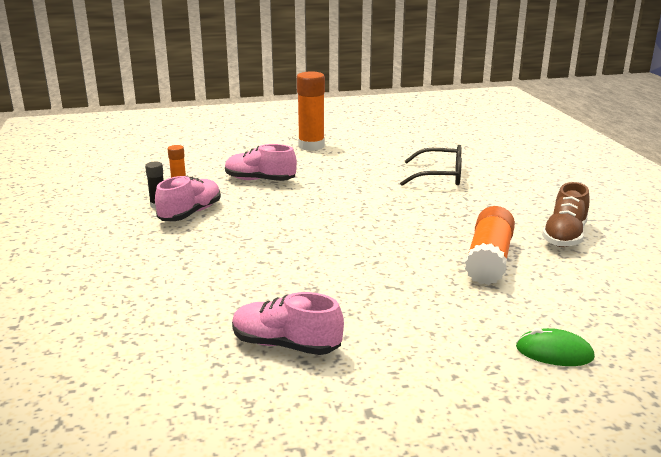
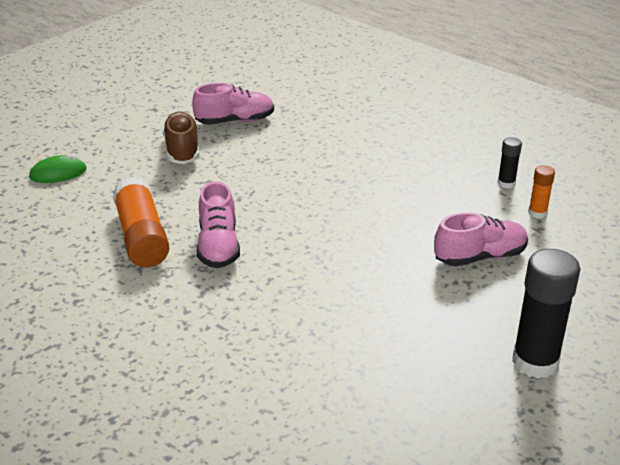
camera: 145 degrees right, 10 degrees up
(190, 213) = (462, 186): pink shoe -> pink shoe (218, 246)
(311, 146) = (535, 362): orange glue stick -> black glue stick
(440, 176) = (285, 362): black glasses -> none
(564, 236) = (76, 300): brown shoe -> brown shoe (182, 150)

